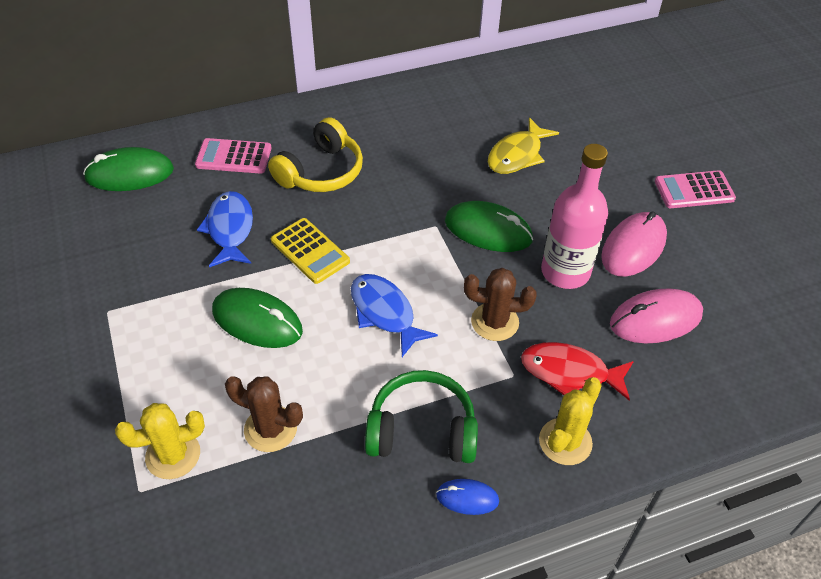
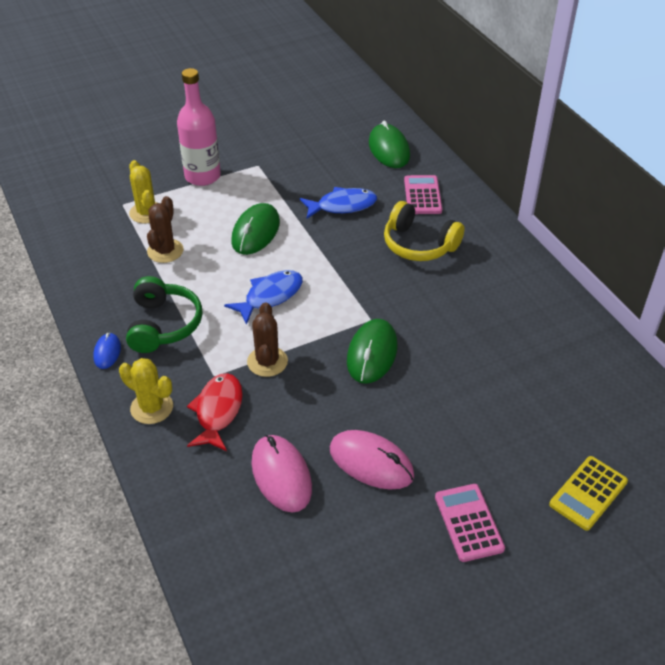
camera: 85 degrees right, 5 degrees down
(310, 251) = (327, 249): yellow calculator -> yellow calculator (588, 493)
(517, 155) = (480, 372): yellow fish -> none
(565, 272) = (330, 409): pink bottle -> pink bottle (202, 176)

